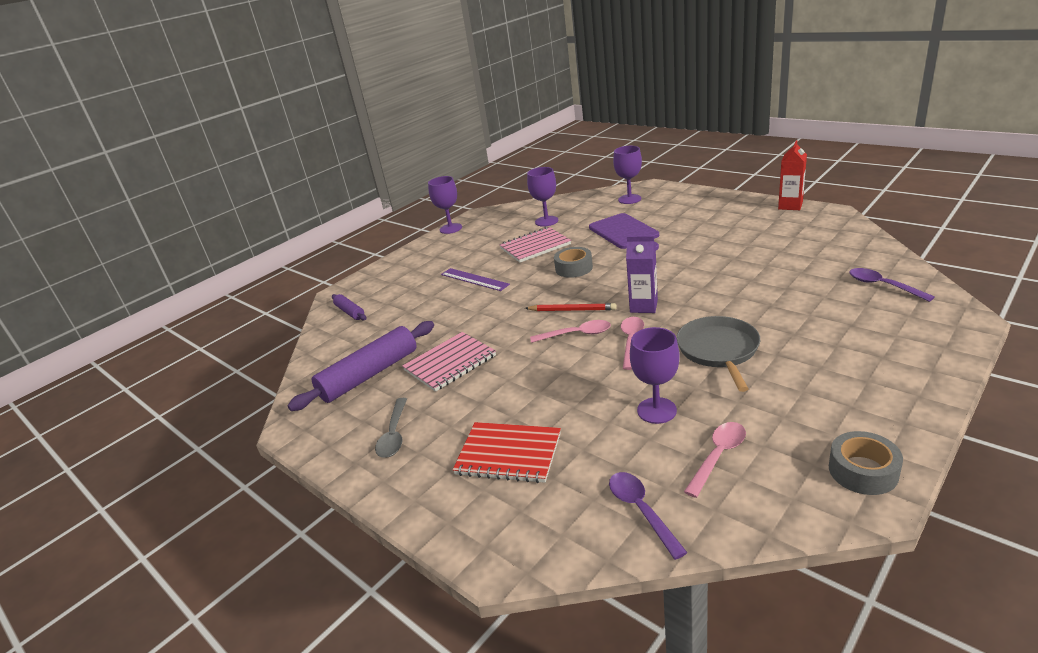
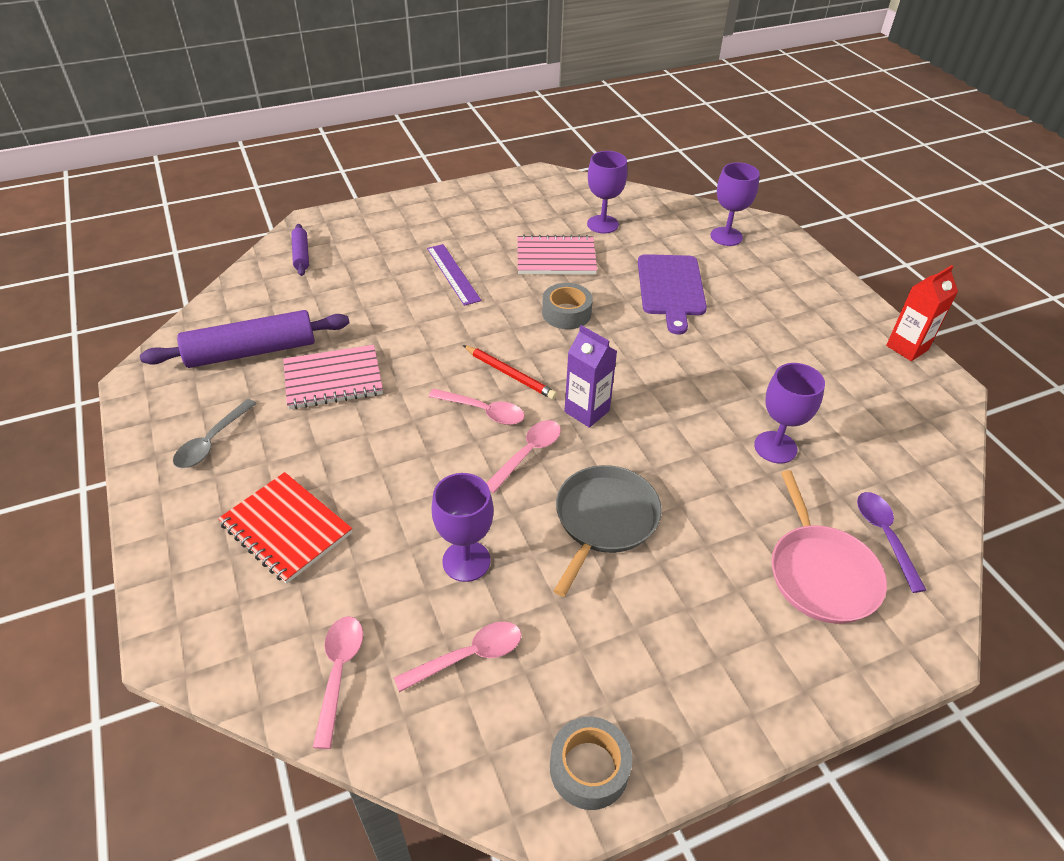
camera: 20 degrees right, 15 degrees up
(451, 228) = (494, 183): purple goblet -> purple goblet (775, 447)
(641, 511) = (339, 673): purple spoon -> pink spoon
(871, 316) = (821, 573): none -> pink pan

